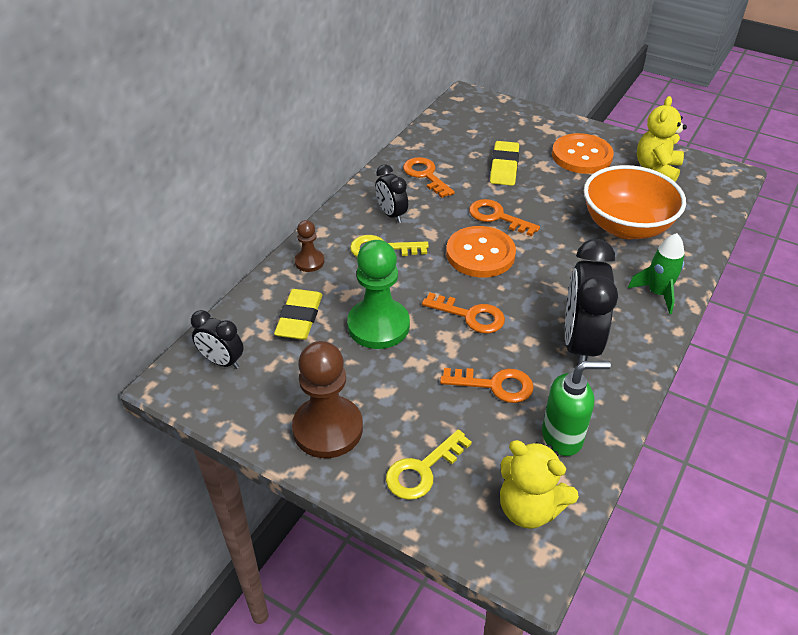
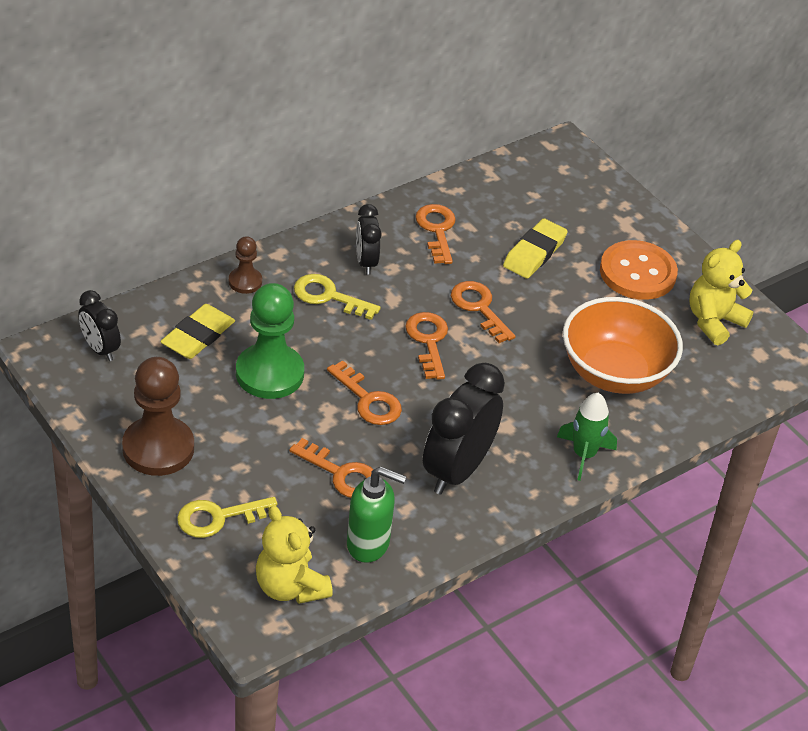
camera: 20 degrees right, 0 degrees up
(480, 254) = (428, 341): orange button -> orange key

